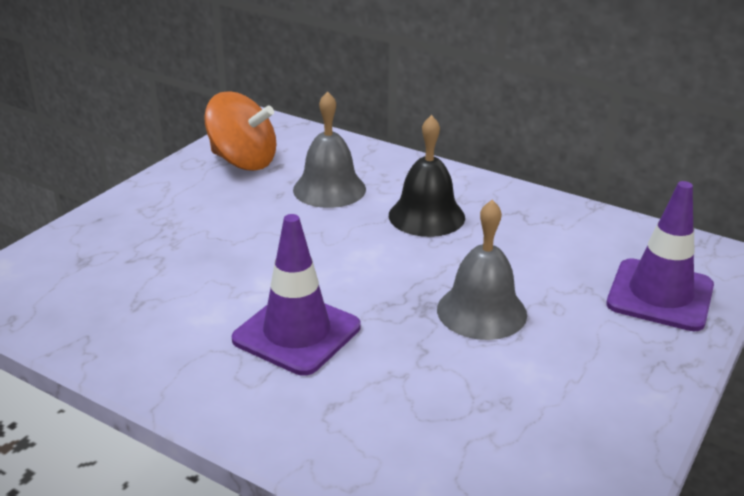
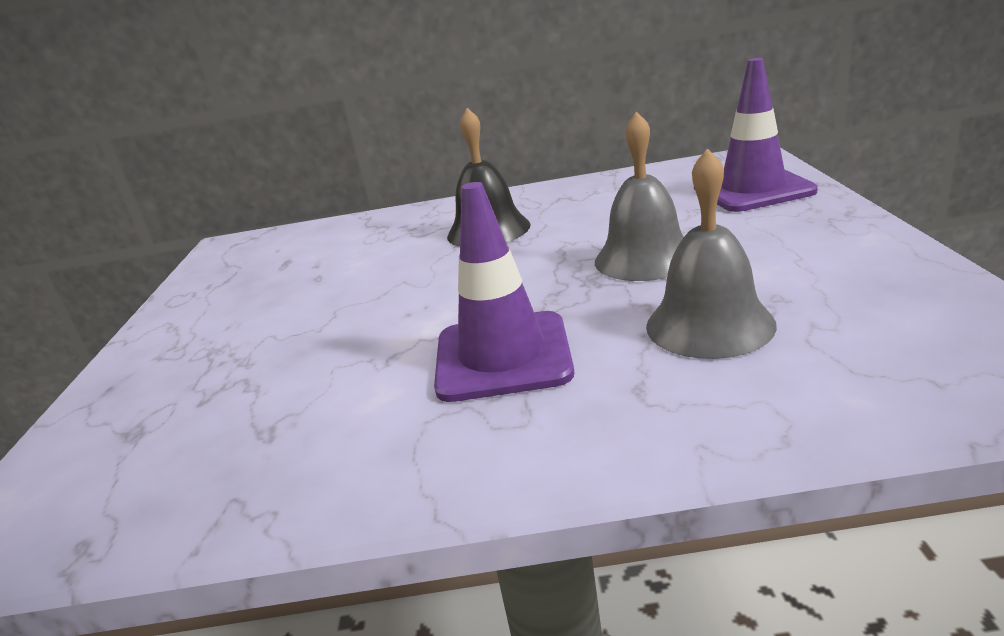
camera: 30 degrees left, 5 degrees down
(243, 161) = (241, 274): orange spinning top -> none
(329, 189) = (366, 253): grey bell -> grey bell (709, 325)

